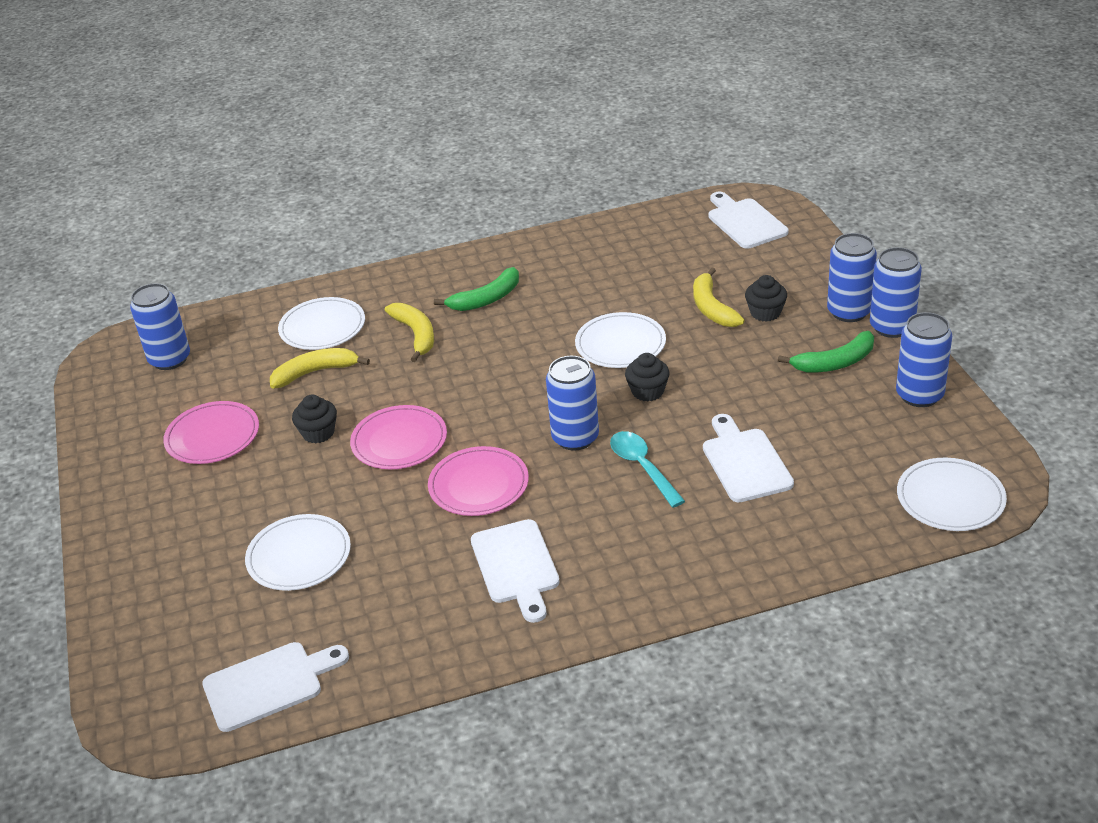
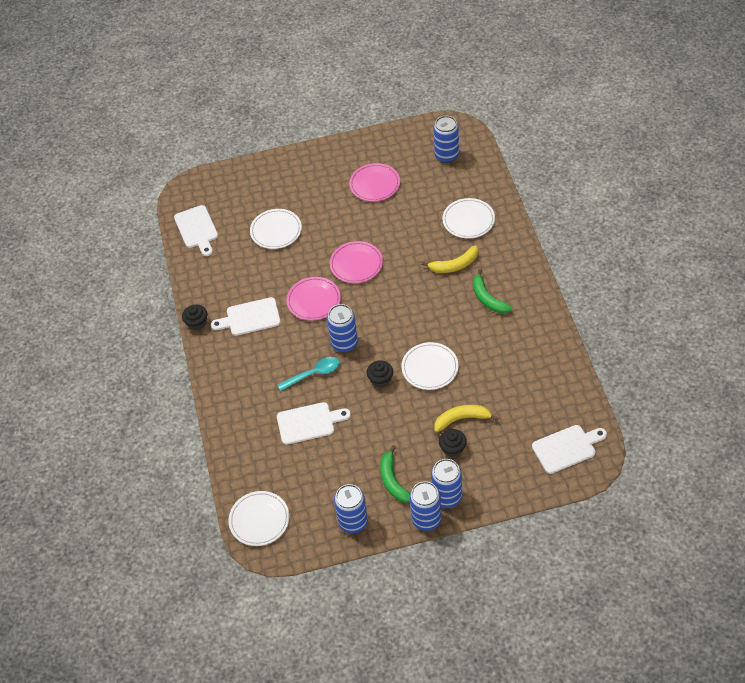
camera: 95 degrees right, 15 degrees up
(315, 372) = (424, 221): yellow banana -> none
(318, 433) = (369, 228): black cupcake -> black cupcake (197, 323)

